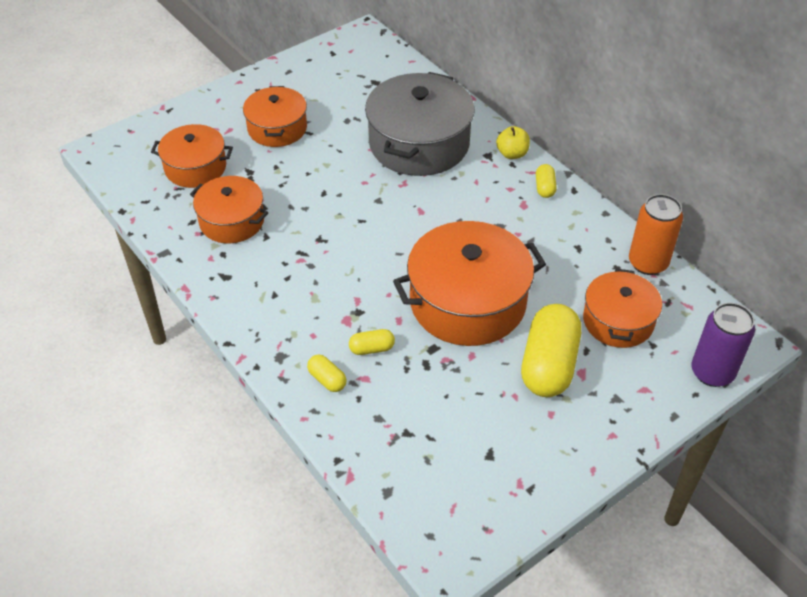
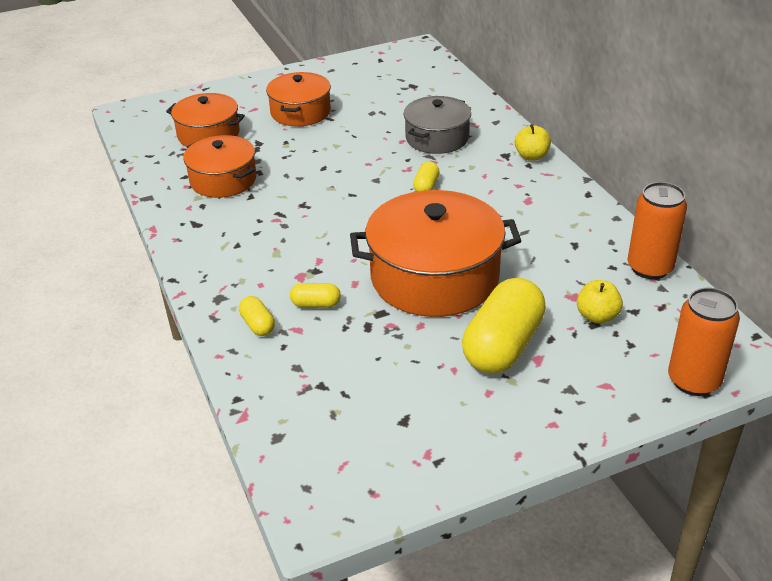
camera: 15 degrees right, 10 degrees down
(419, 143) = (437, 138): grey pot -> grey pot, size x0.60
(544, 188) = (556, 188): yellow capsule -> yellow capsule (426, 186)
(618, 321) = (597, 316): orange pot -> yellow apple
(712, 372) = (693, 381): purple can -> orange can

